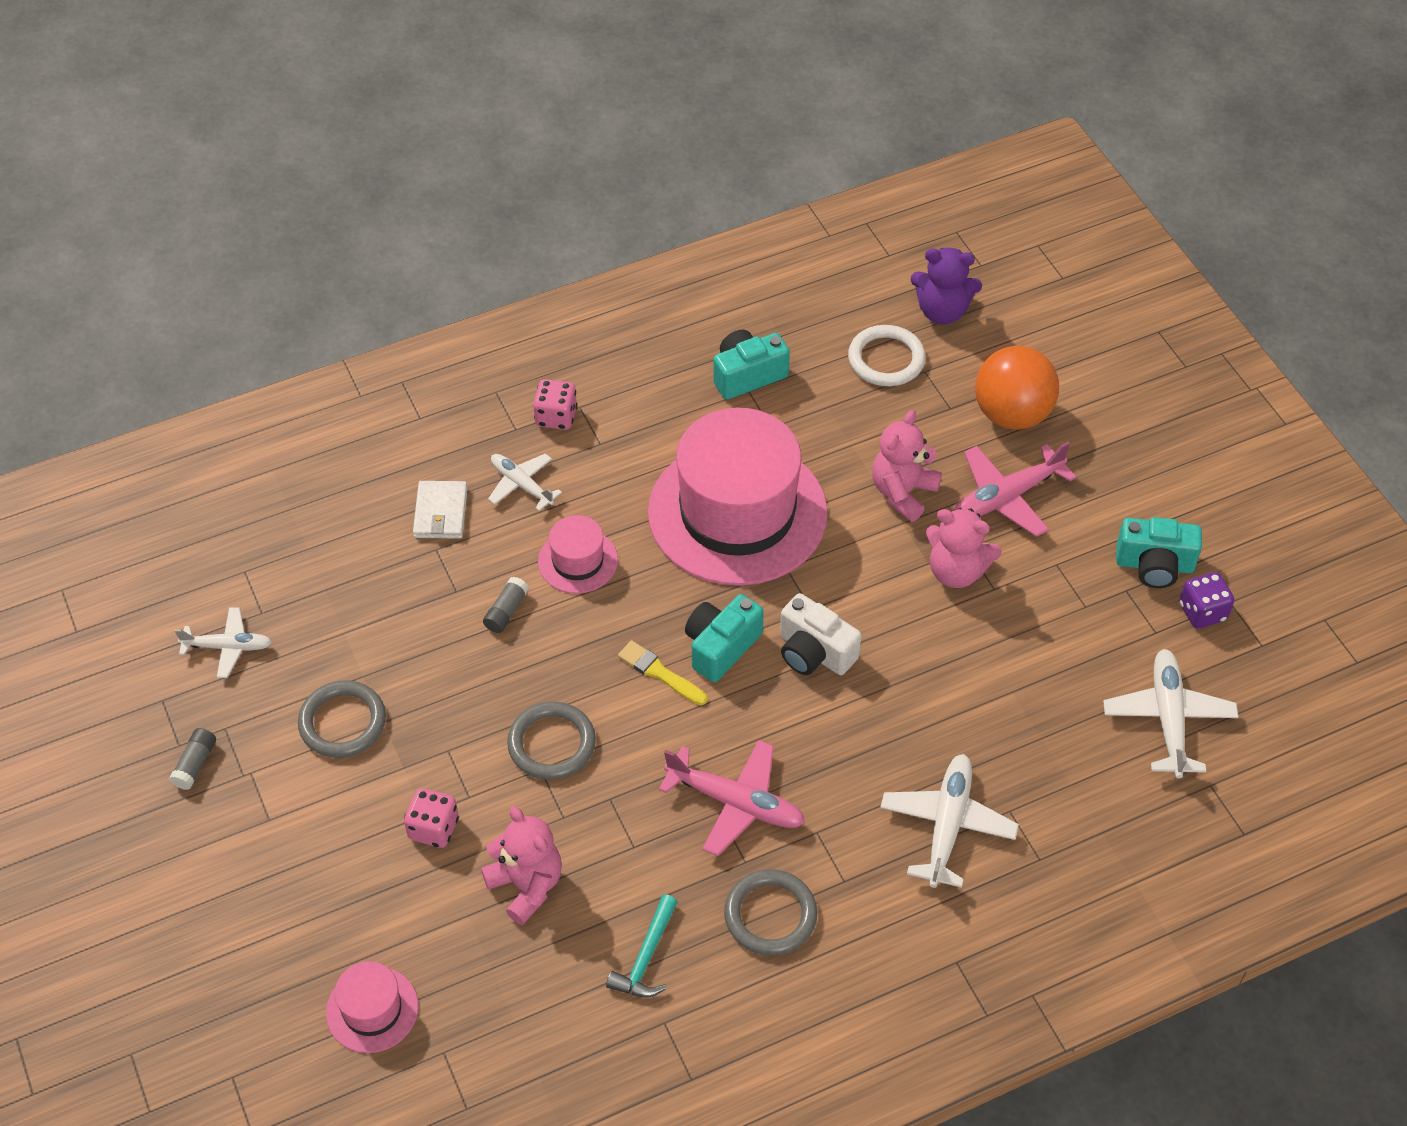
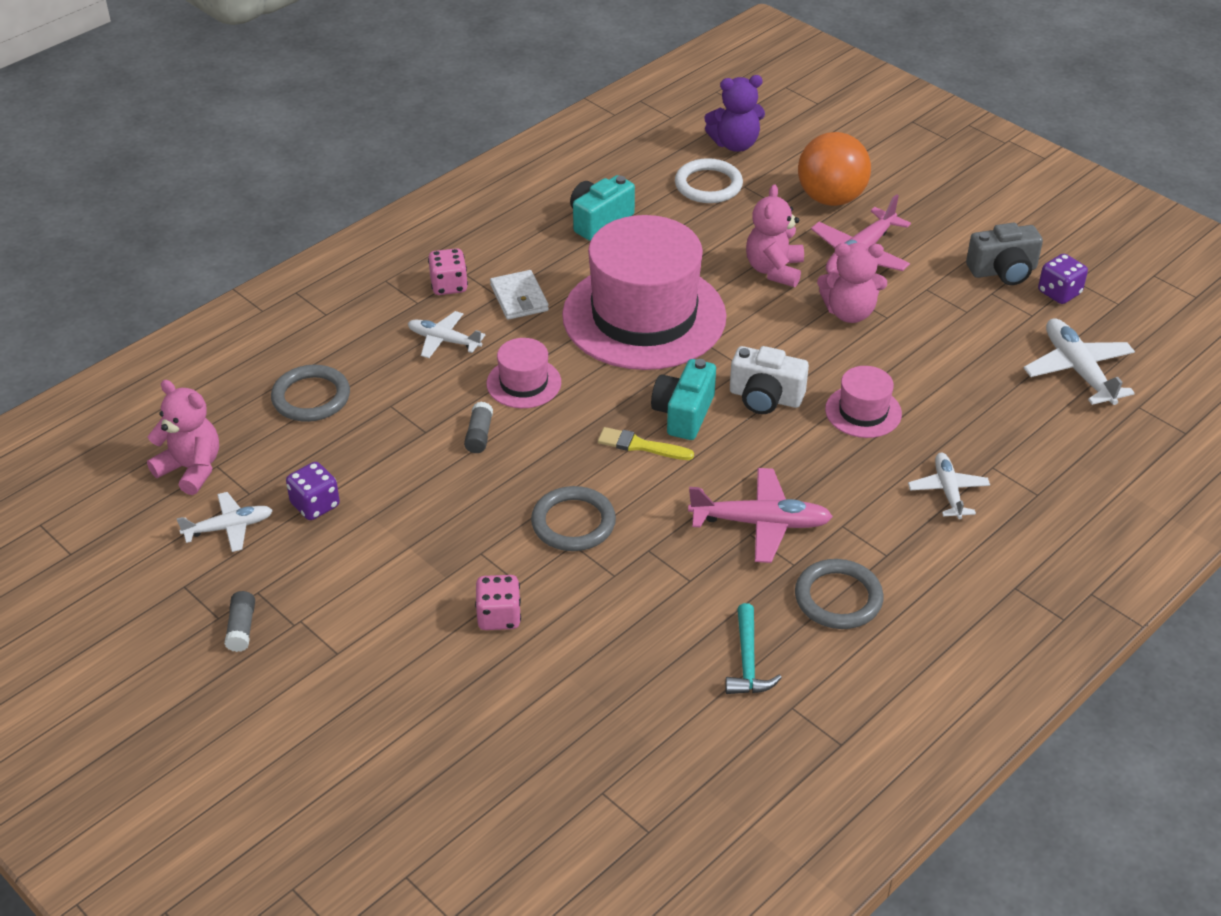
camera: 20 degrees left, 10 degrees down
(317, 646) = (315, 505): none -> purple dice
(342, 722) = (370, 557): grey ring -> grey ring (311, 397)
(372, 1009) = (515, 778): pink hat -> pink hat (863, 411)
(441, 512) = (381, 378): white wallet -> white wallet (519, 298)
(526, 885) = (609, 637): pink teddy bear -> pink teddy bear (191, 469)
(947, 826) = (948, 491): white plane -> white plane, size x0.65
(1154, 565) = (1003, 271): turquoise camera -> grey camera

